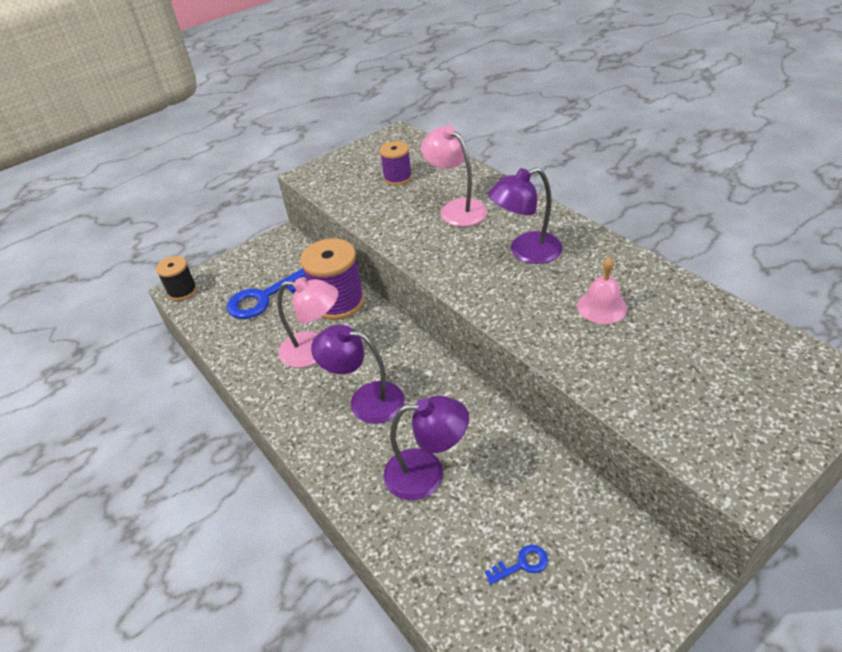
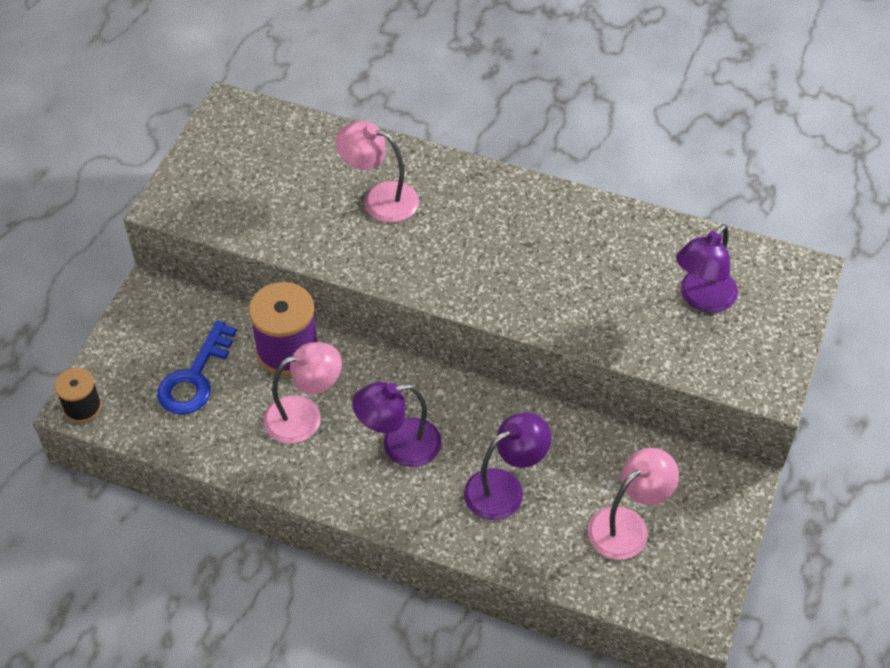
camera: 35 degrees left, 10 degrees up
(397, 178) = (281, 176): purple spool -> none
(521, 564) = (627, 525): blue key -> pink lamp
(525, 252) = (486, 231): purple lamp -> purple lamp (702, 299)
(602, 306) = (591, 269): pink bell -> none

